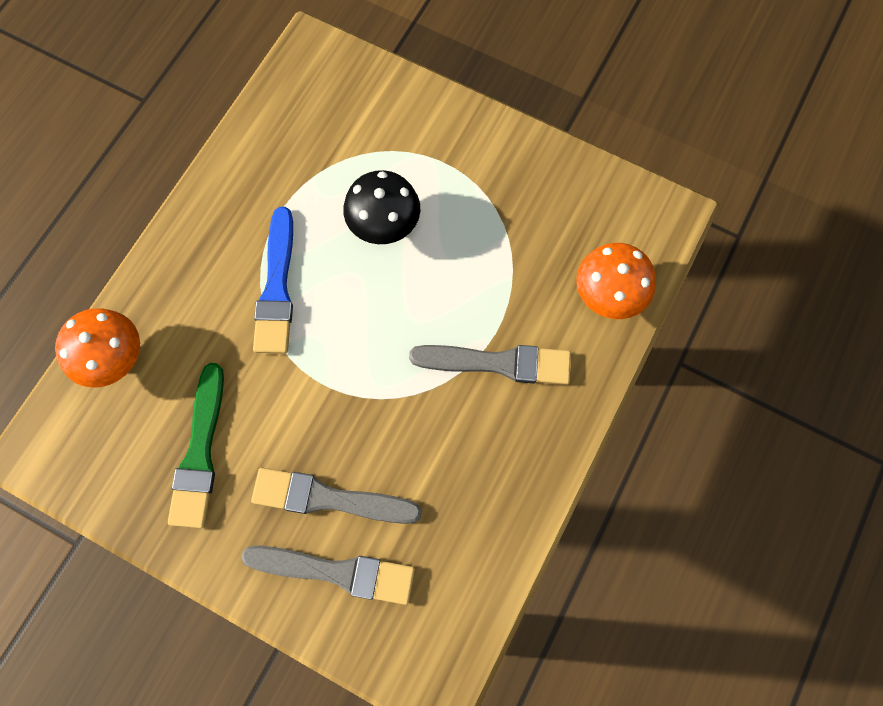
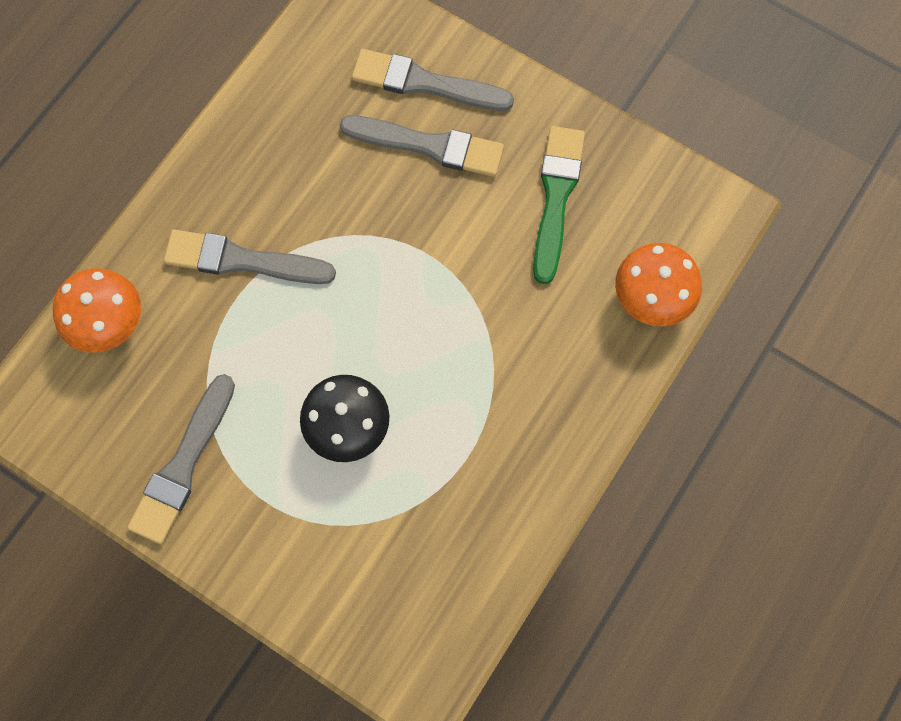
camera: 175 degrees left, 0 degrees up
(277, 288) = (474, 362): blue brush -> none
(518, 184) = (183, 465): none -> grey brush

